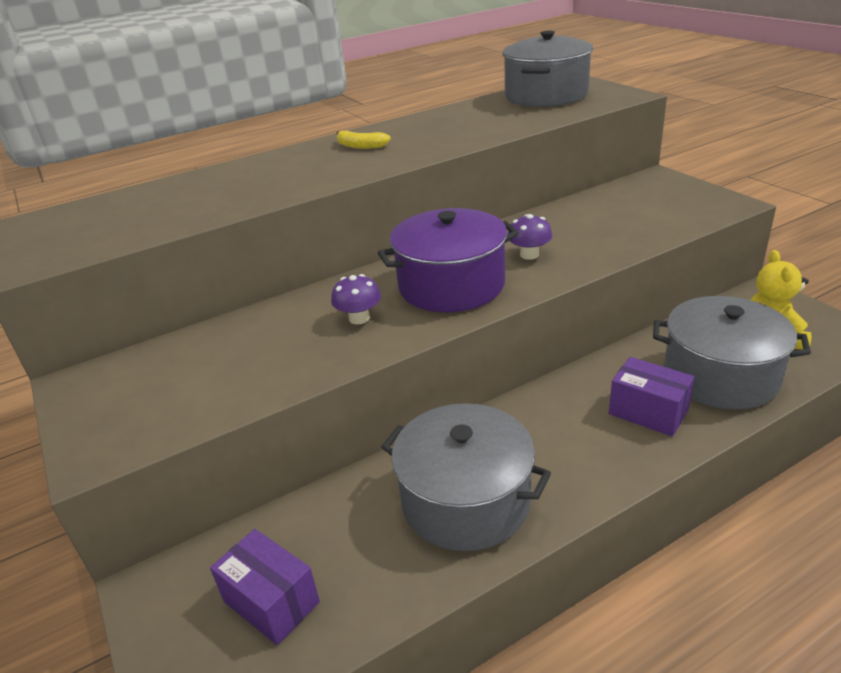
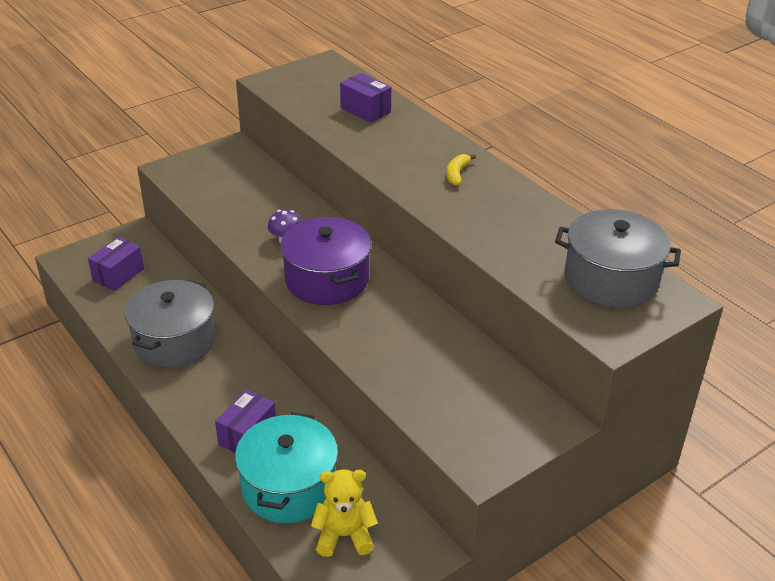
camera: 80 degrees right, 5 degrees up
(184, 194) = (365, 110): none -> purple box
(529, 255) = (374, 320): purple mushroom -> none
(720, 376) = (289, 486): grey pot -> turquoise pot

